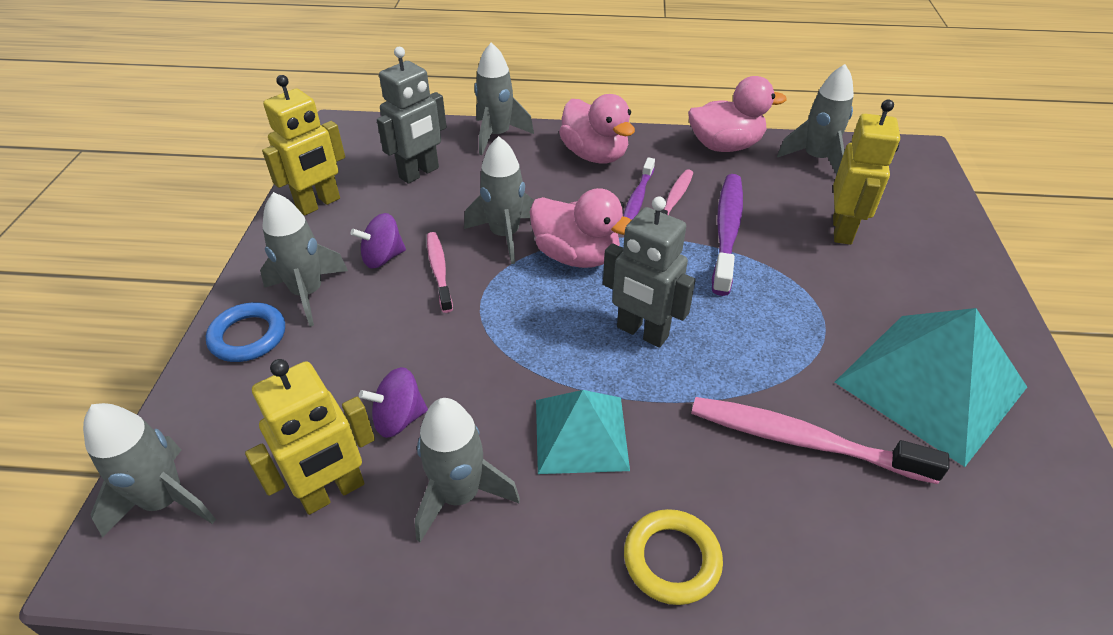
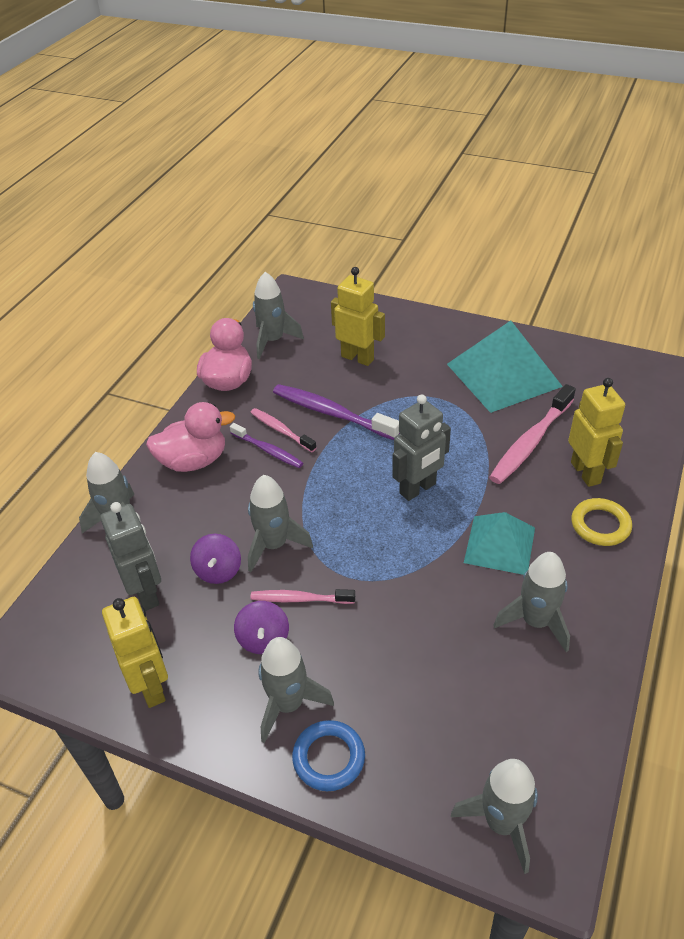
camera: 70 degrees left, 0 degrees up
(333, 492) = (517, 700): yellow robot -> yellow robot (586, 472)
(399, 418) = (458, 649): purple spinning top -> purple spinning top (218, 570)
(576, 256) = (321, 505): pink duck -> none

